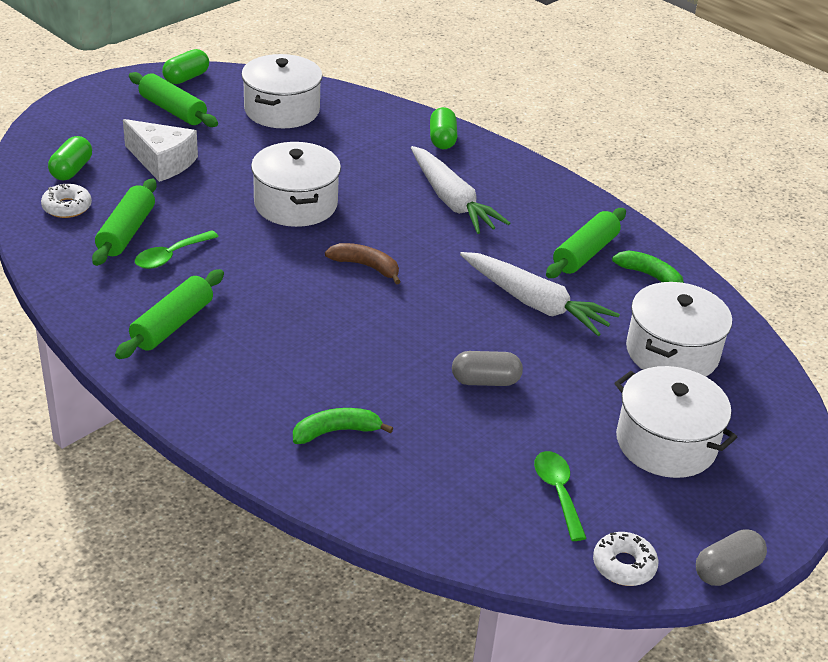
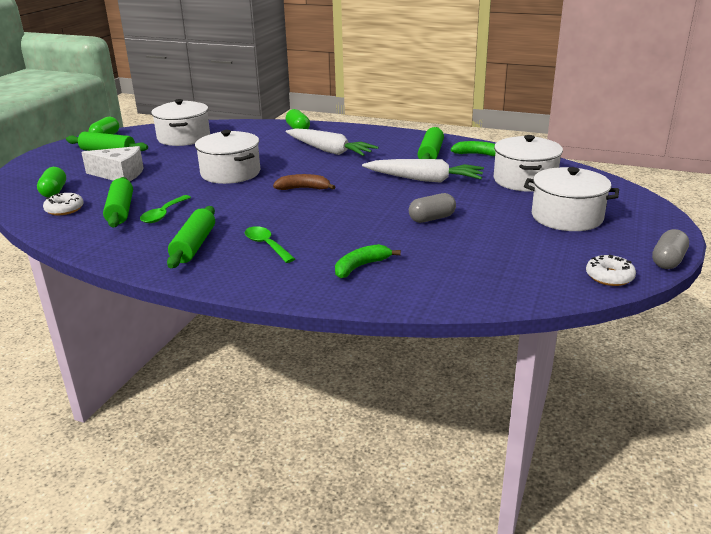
camera: 20 degrees left, 10 degrees down
(558, 492) = (532, 255): green spoon -> green spoon (266, 245)

